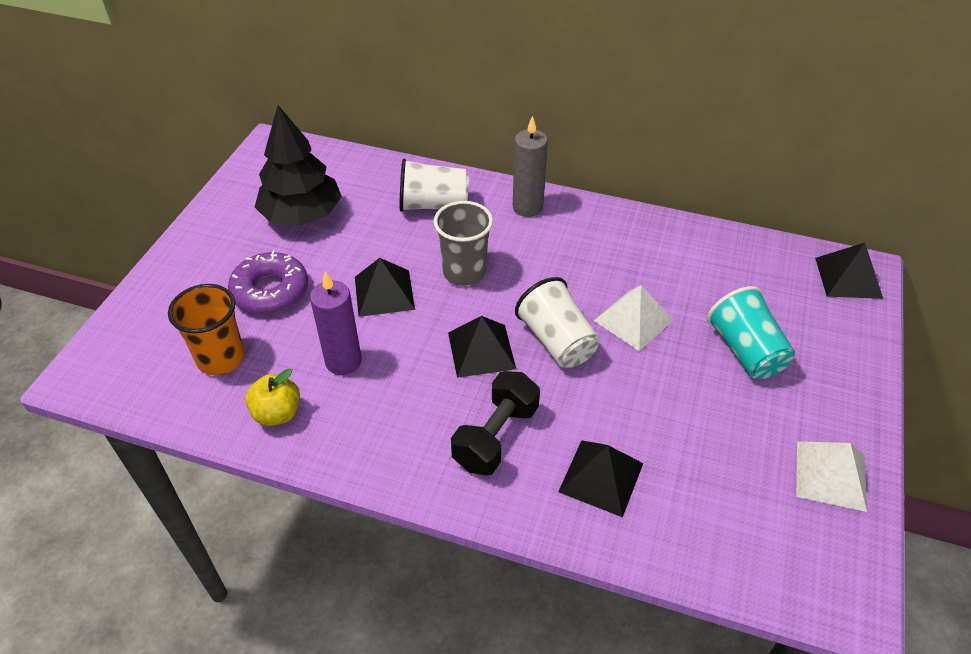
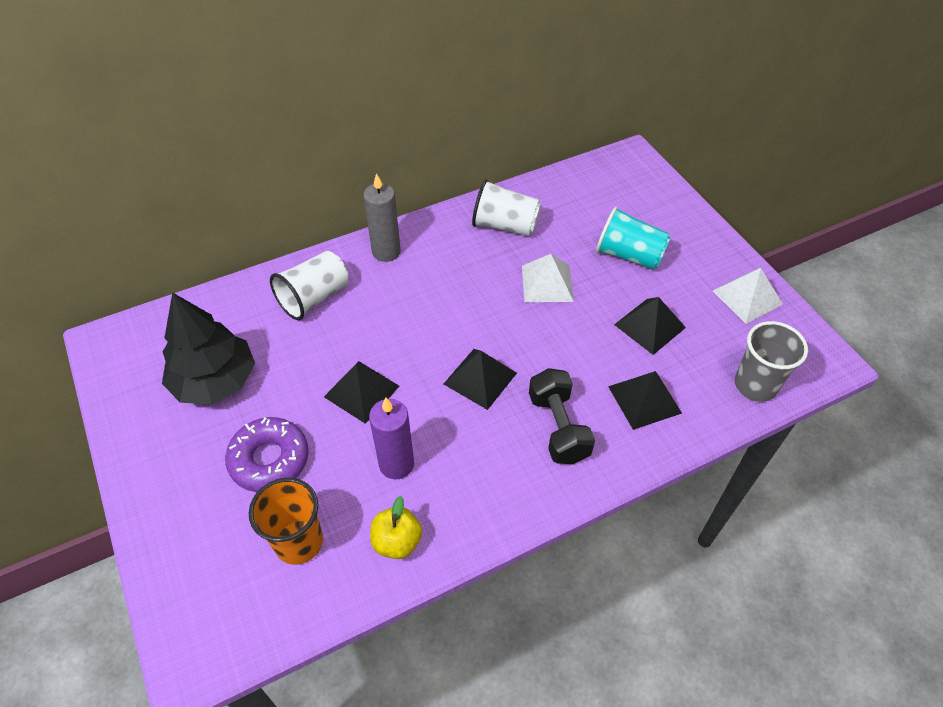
camera: 45 degrees left, 5 degrees up
(464, 272) = (401, 332): grey cup -> grey cup (755, 385)
(557, 341) = (519, 333): white cup -> white cup (505, 225)
(848, 277) = (629, 167): black pyramid -> black pyramid (650, 326)

